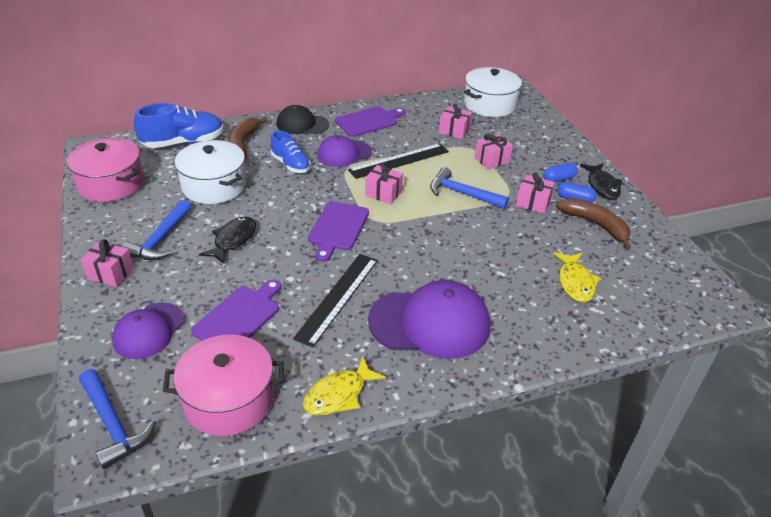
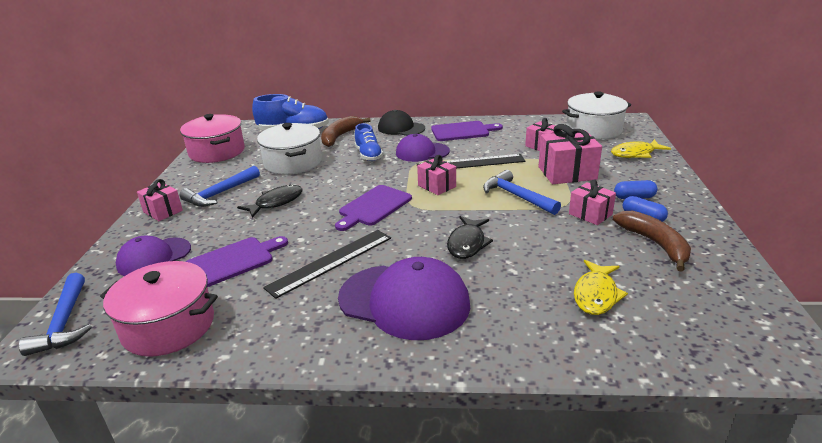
camera: 25 degrees right, 10 degrees down
(338, 394) = (267, 345): yellow fish -> yellow fish (635, 154)
(492, 160) = (567, 173): pink gift -> pink gift, size x1.62
(602, 186) = (684, 210): black fish -> black fish (467, 243)

